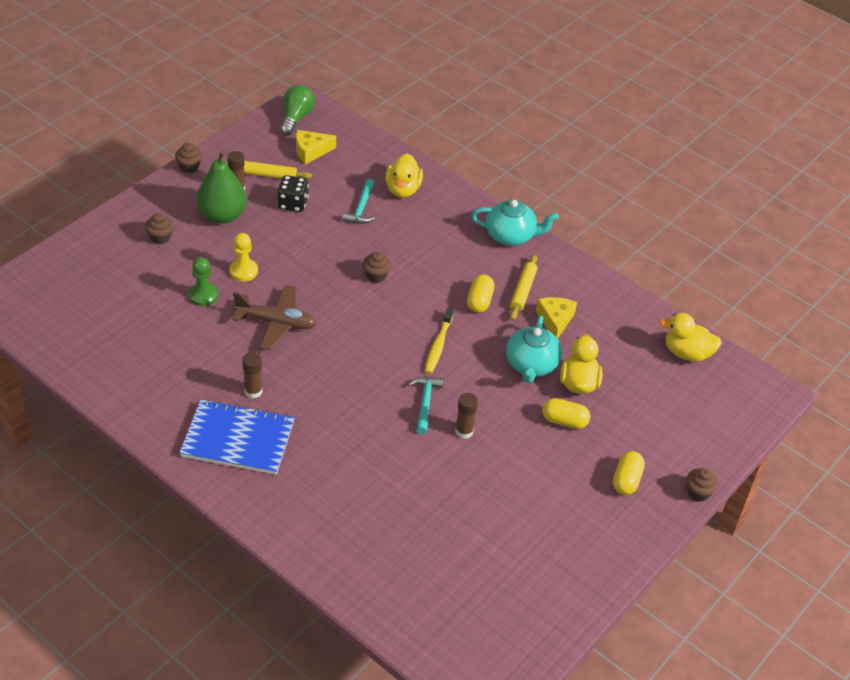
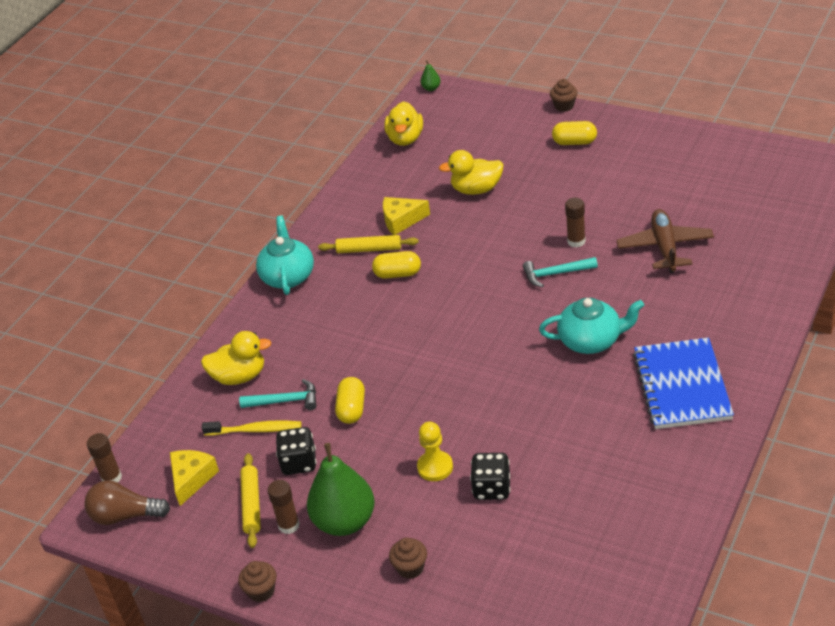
camera: 95 degrees left, 5 degrees down
(203, 295) = (492, 488): green pawn -> black dice
(253, 391) = (612, 397): brown glue stick -> brown glue stick (111, 478)
(276, 323) = (504, 412): brown plane -> brown plane (665, 247)
(296, 118) = (125, 515): green light bulb -> brown light bulb
(311, 151) = (192, 479): yellow cheese -> yellow cheese turned 135 degrees counterclockwise
(376, 276) = (394, 357): brown cupcake -> none
(438, 345) = (474, 285): yellow toothbrush -> yellow toothbrush (255, 430)
(531, 365) = (469, 221): turquoise teapot -> turquoise teapot (591, 341)
(564, 421) = (528, 188): yellow capsule -> yellow capsule (352, 409)
(774, 394) = (431, 88): none -> green pear

